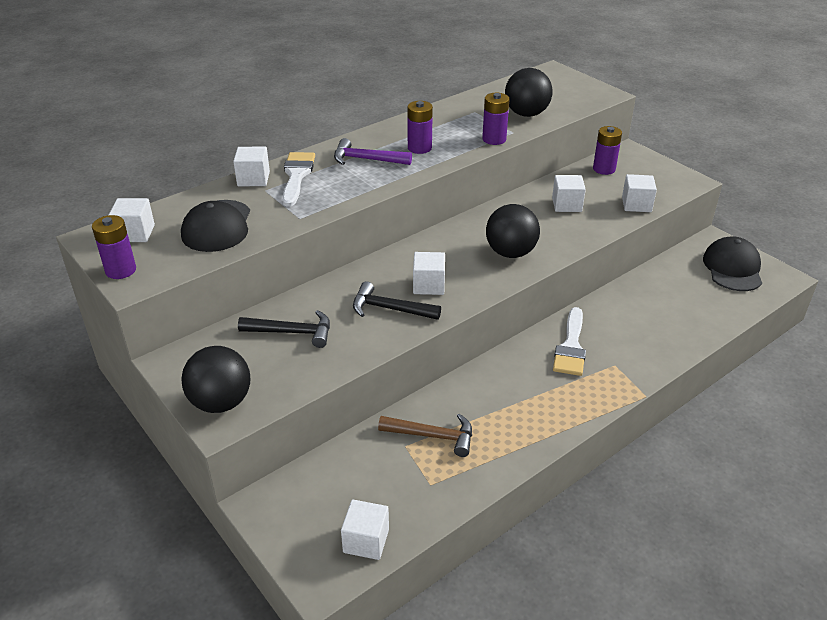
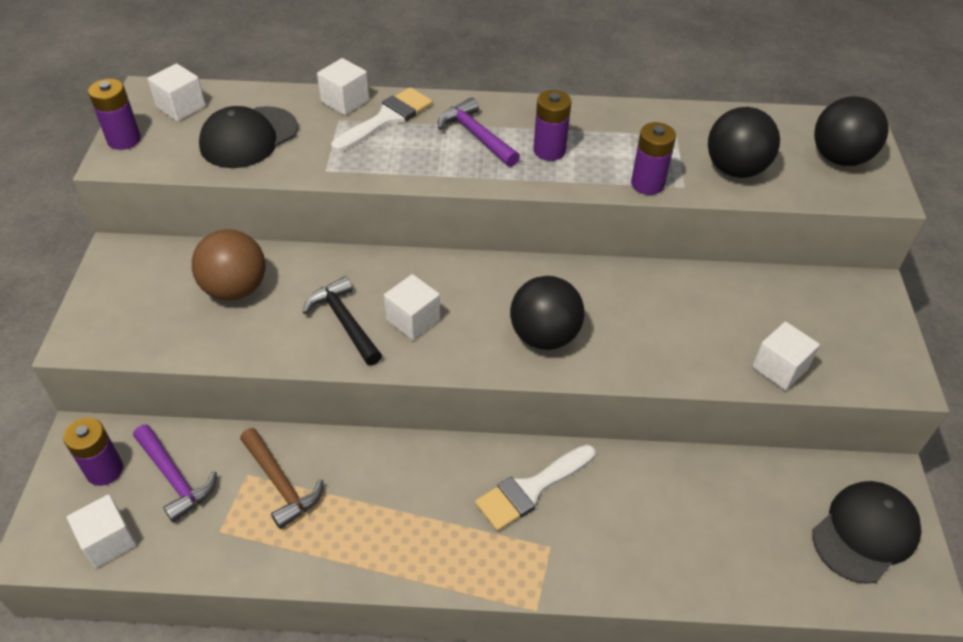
camera: 40 degrees right, 10 degrees up
(221, 402) = (101, 321): black ball -> black ball (839, 158)
(292, 332) = (235, 289): black hammer -> brown ball
(360, 479) = (174, 477): none -> purple hammer
(566, 205) = (689, 315): white cube -> none
(604, 169) = (803, 294): purple battery -> purple battery (104, 470)

